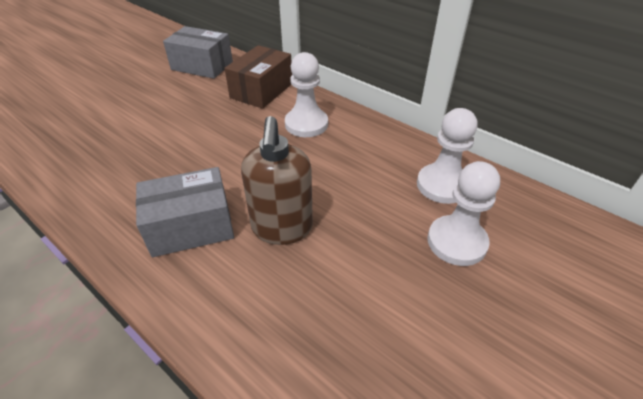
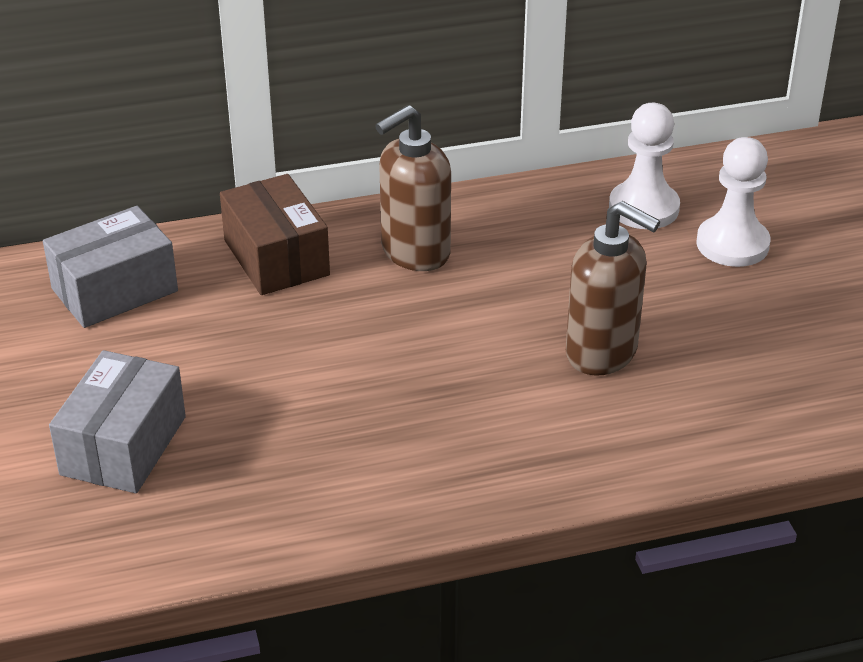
camera: 55 degrees left, 5 degrees down
(191, 226) = (531, 423): grey box -> grey box (123, 445)
(306, 124) = (414, 252): white pawn -> brown soap dispenser

